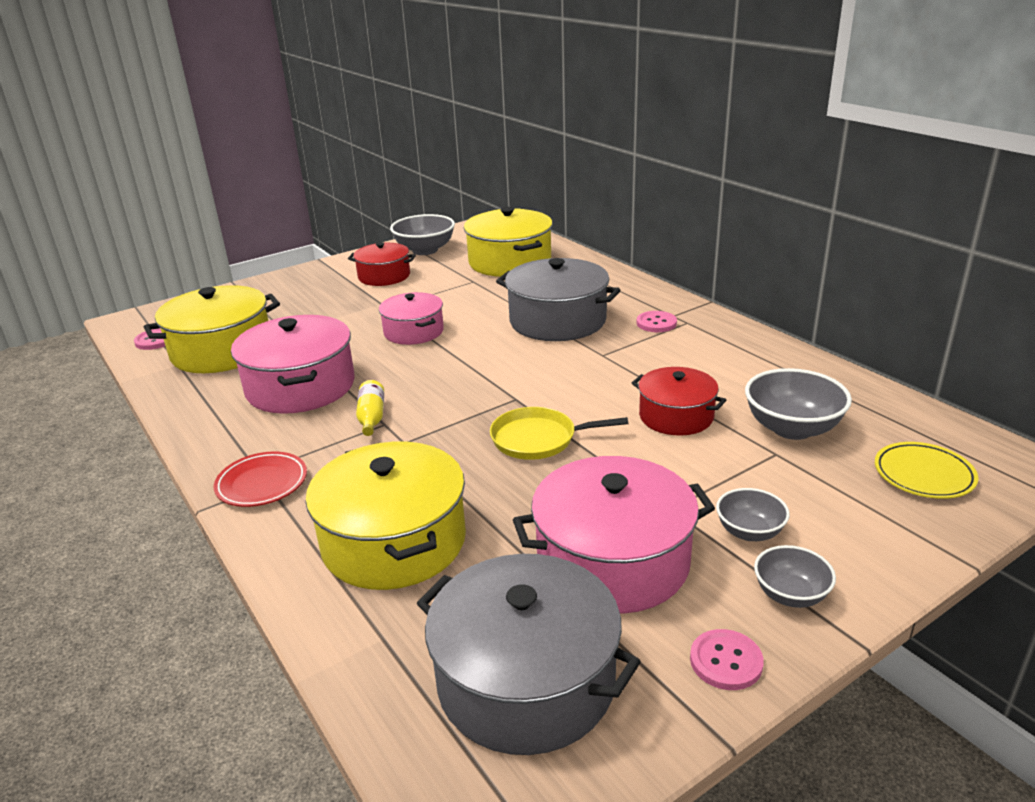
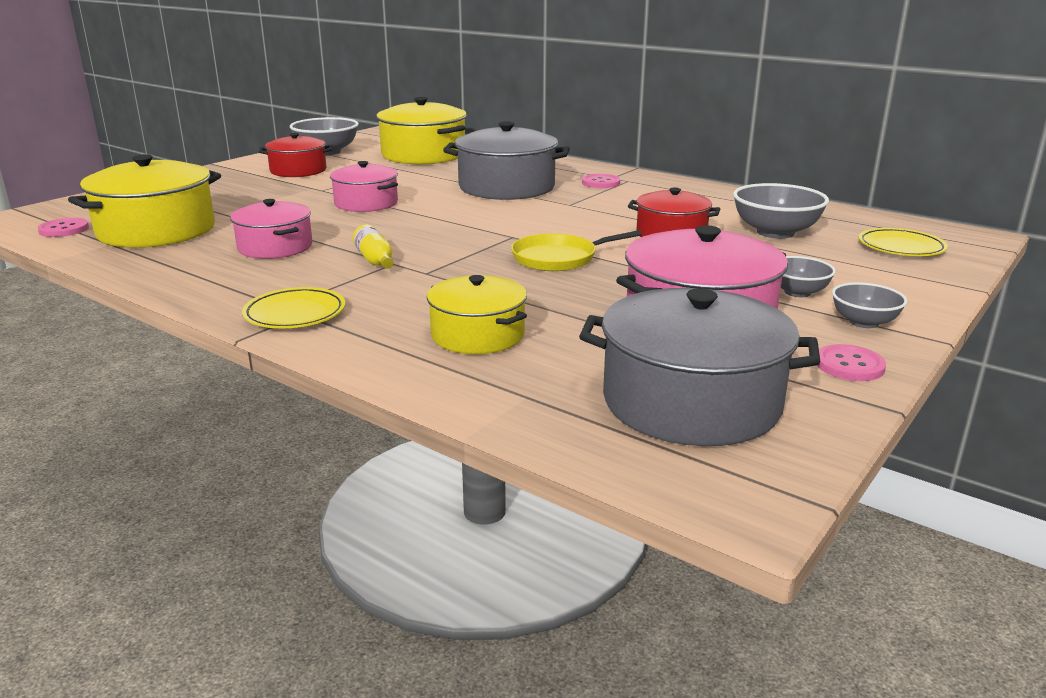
camera: 20 degrees left, 5 degrees down
(262, 484) = (295, 314): red plate -> yellow plate
(300, 387) = (275, 247): pink pot -> pink pot, size x0.62
(394, 541) = (478, 335): yellow pot -> yellow pot, size x0.62

